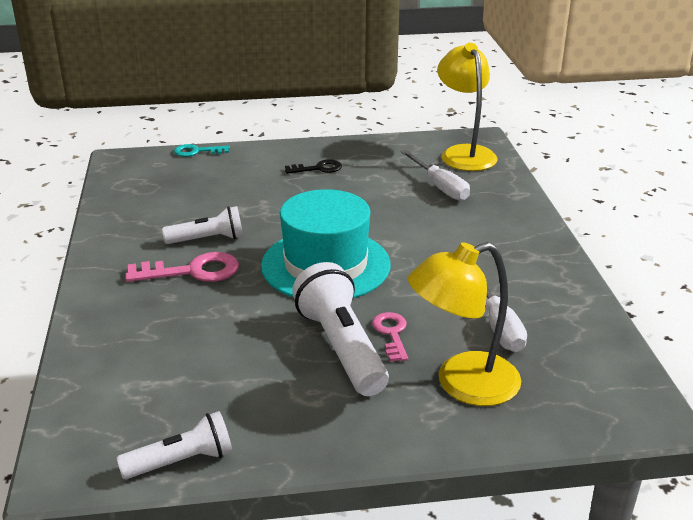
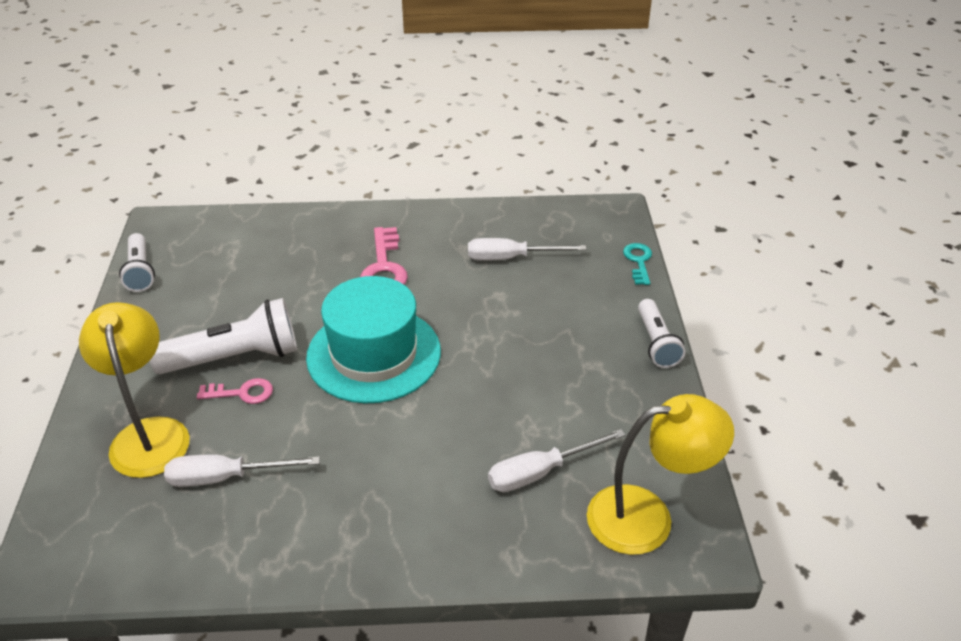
camera: 95 degrees right, 10 degrees up
(185, 205) = (511, 258): none -> white screwdriver
(208, 239) = (440, 275): white flashlight -> white flashlight (656, 343)
(318, 168) = (595, 358): black key -> none

